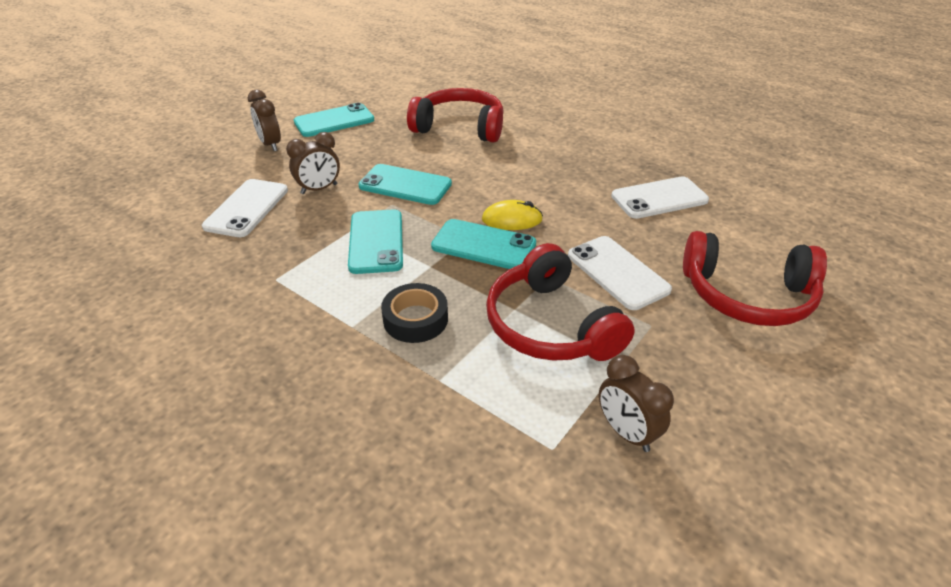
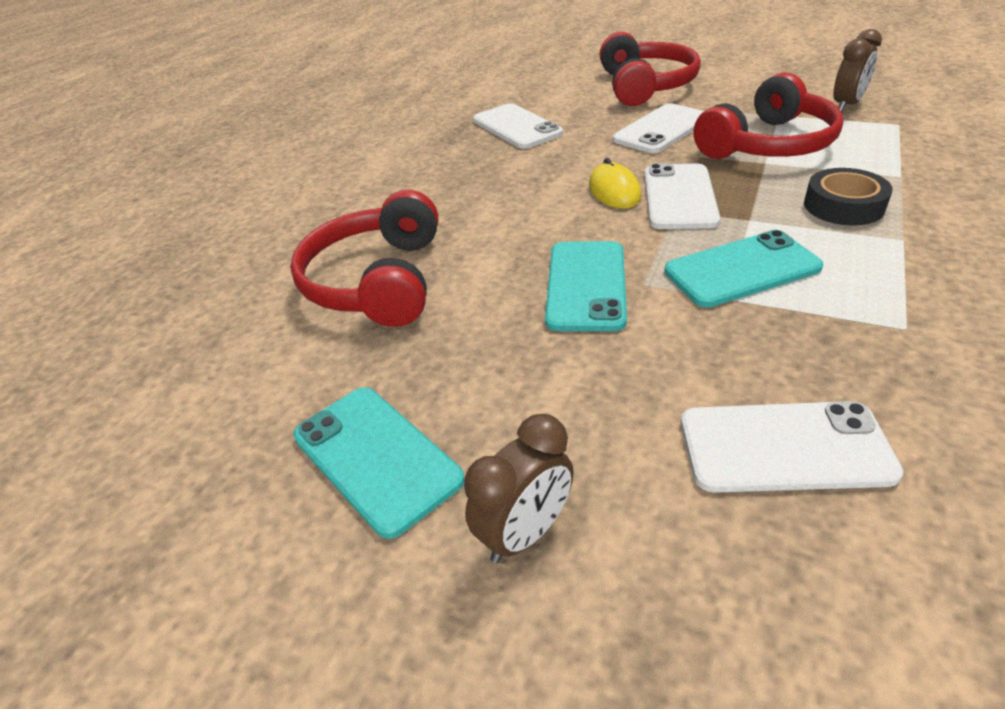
camera: 100 degrees left, 0 degrees up
(319, 189) = (656, 373): brown clock -> none
(483, 245) = (679, 197): turquoise phone -> white phone

